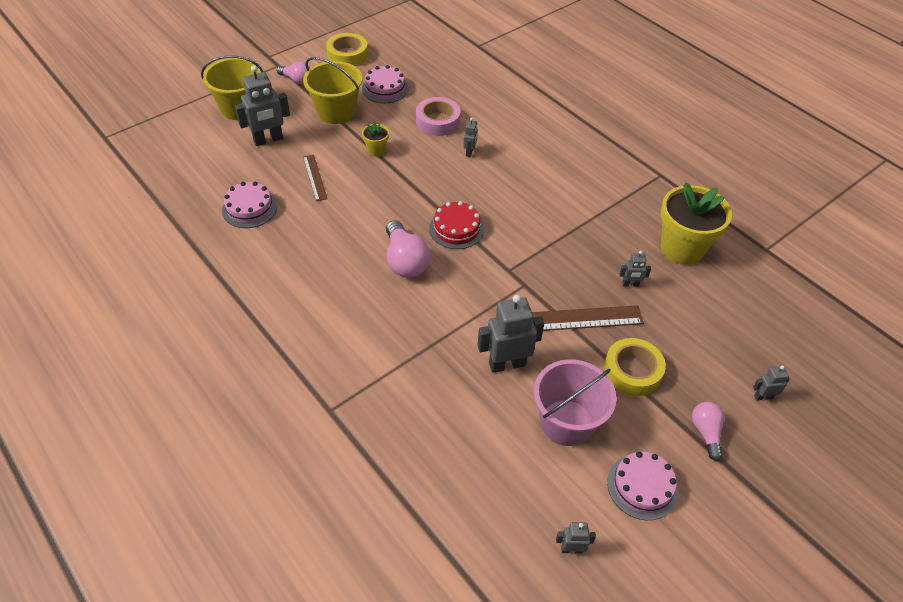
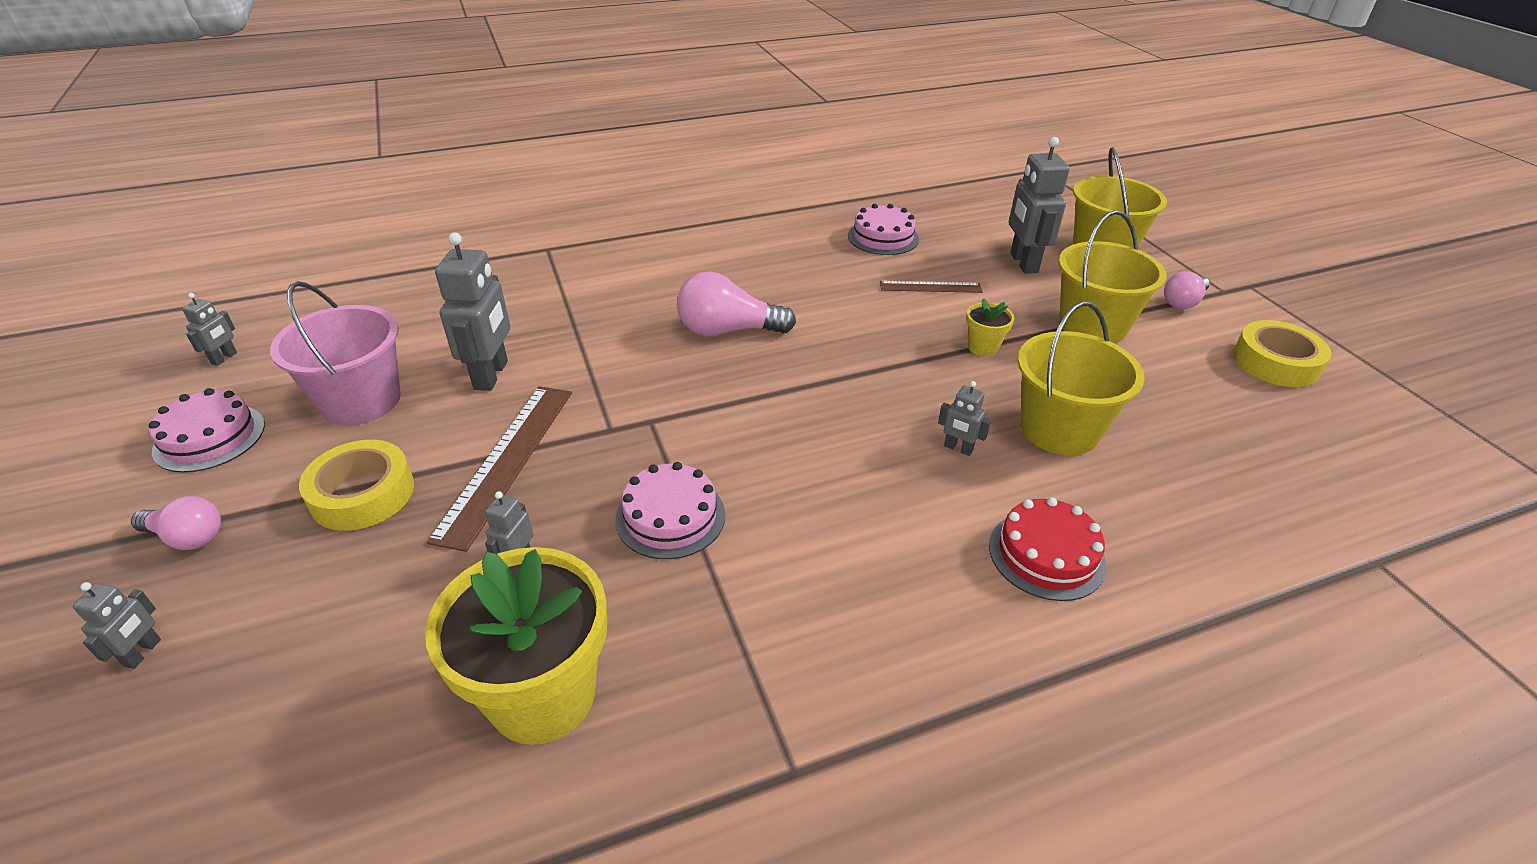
camera: 110 degrees right, 10 degrees down
(385, 88) = (1166, 386): pink cake -> pink cake (670, 517)
(438, 121) = (1059, 429): pink tape -> yellow bucket
(456, 229) = (767, 389): red cake -> red cake (1046, 554)

